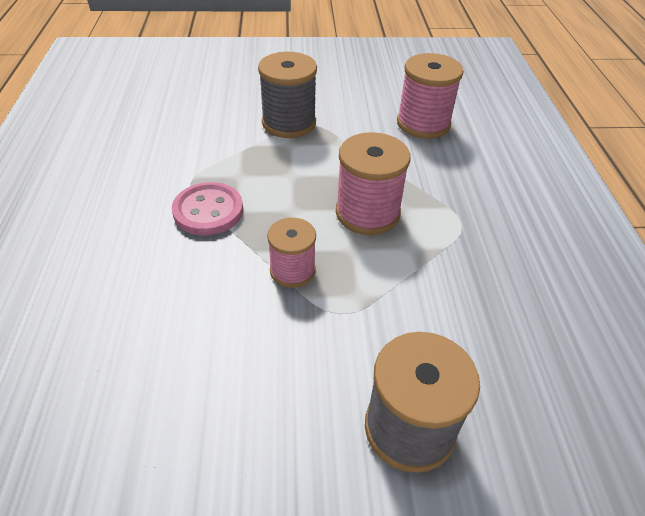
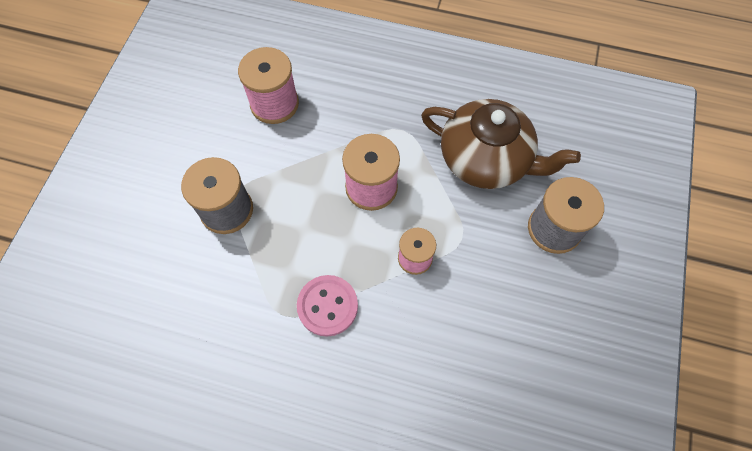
camera: 70 degrees left, 20 degrees up
(475, 315) = (486, 159): none -> brown teapot

